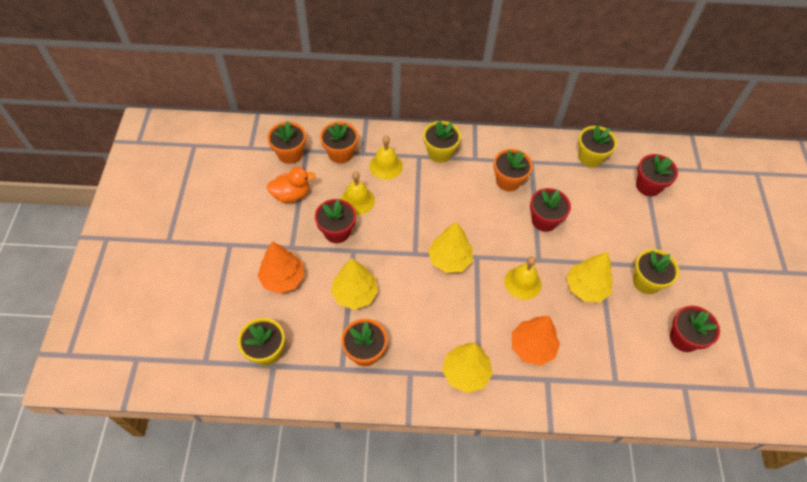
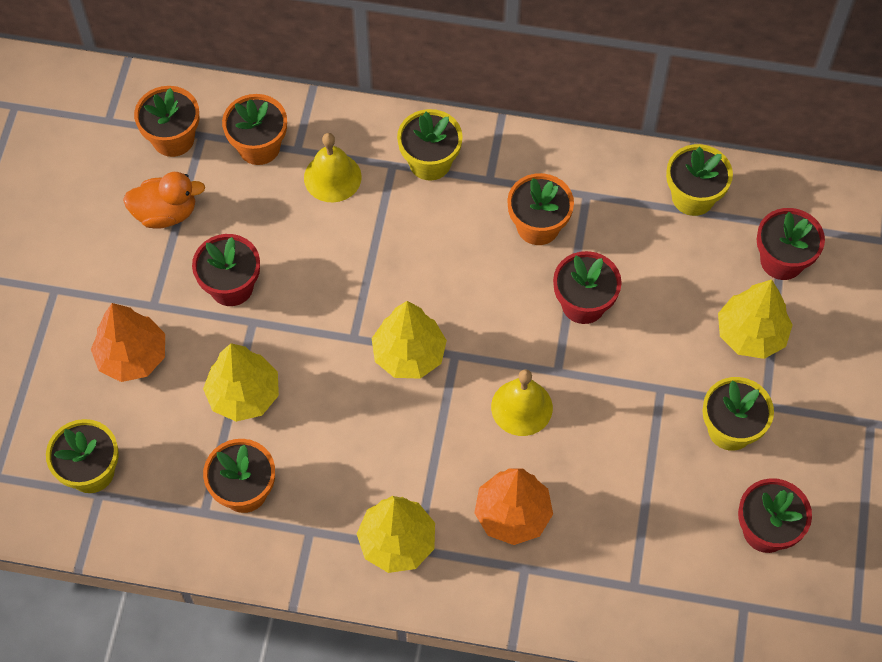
camera: 10 degrees right, 5 degrees up
(357, 200) = (274, 235): yellow bell -> none
(586, 287) = (626, 427): yellow tree -> yellow tree (751, 334)

